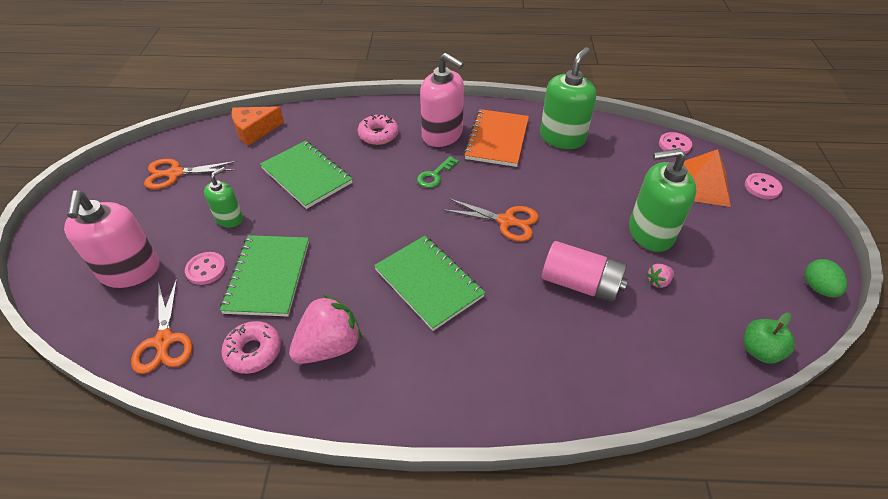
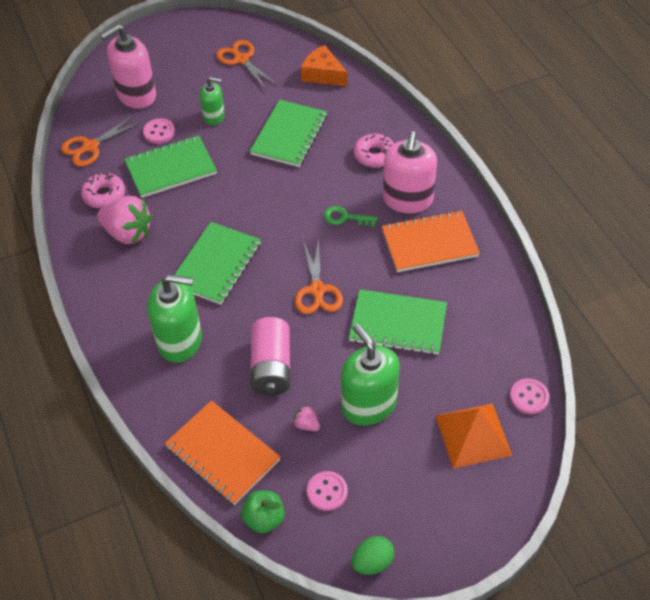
camera: 65 degrees right, 5 degrees up
(562, 137) = (470, 294): green soap dispenser -> green soap dispenser (180, 341)
(571, 185) = (398, 324): none -> green notebook
(673, 359) = (222, 453): none -> orange notebook
(762, 187) = (507, 494): pink button -> pink button (327, 492)

